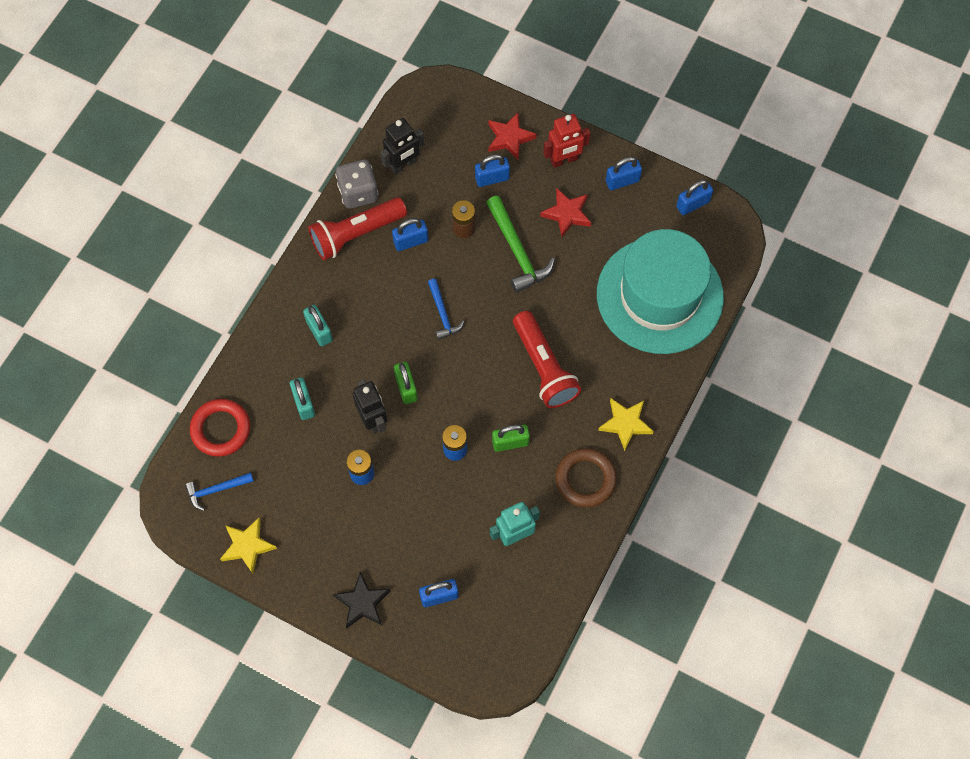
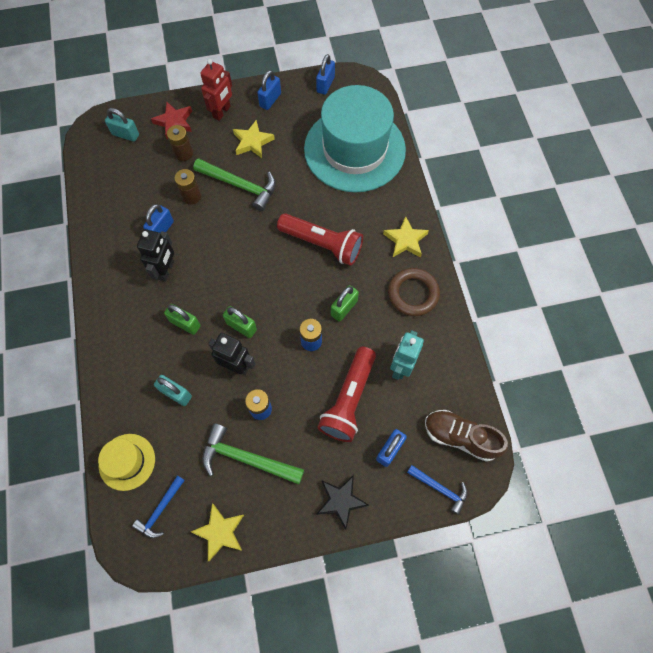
camera: 40 degrees left, 0 degrees up
(221, 429) = (127, 462): red ring -> yellow hat
(316, 505) = (246, 458): none -> green hammer
(319, 331) = (145, 335): turquoise padlock -> turquoise padlock (125, 134)
(356, 234) = (118, 252): red flashlight -> red flashlight (349, 400)
(358, 193) = (96, 224): grey dice -> none
(360, 347) = (185, 324): none -> green padlock
(403, 165) = (114, 186): black robot -> black robot (166, 270)
(443, 314) = (224, 260): blue hammer -> blue hammer (440, 488)
(492, 178) = (184, 153): blue padlock -> brown battery
(509, 636) = (460, 437): none -> brown shoe
(567, 214) = (252, 142): red star -> yellow star

